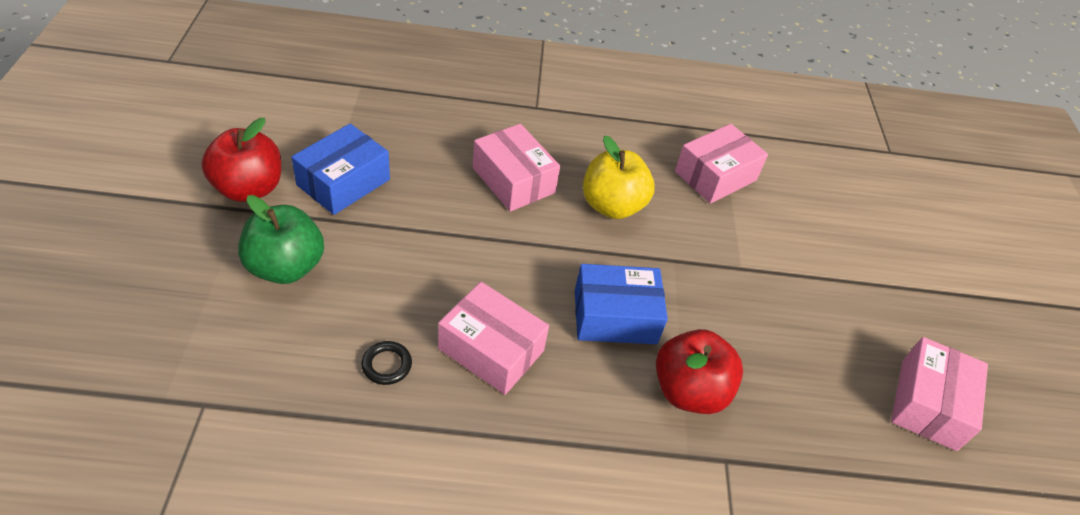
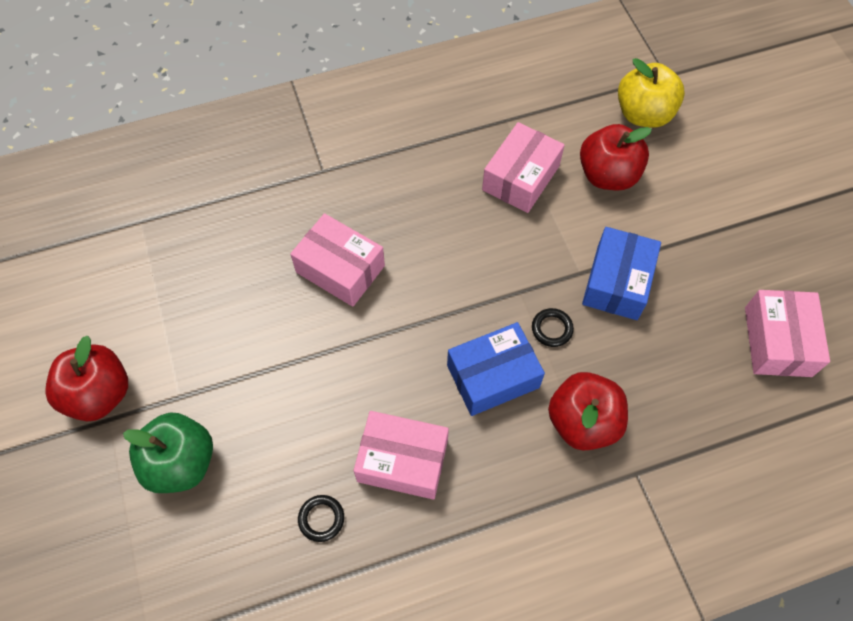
camera: 15 degrees left, 15 degrees up
(343, 182) = (184, 345): blue box -> blue box (617, 282)
(612, 206) = (442, 256): yellow apple -> yellow apple (643, 114)
(692, 301) = (552, 329): none -> black ring
(801, 204) = (607, 175): none -> red apple

